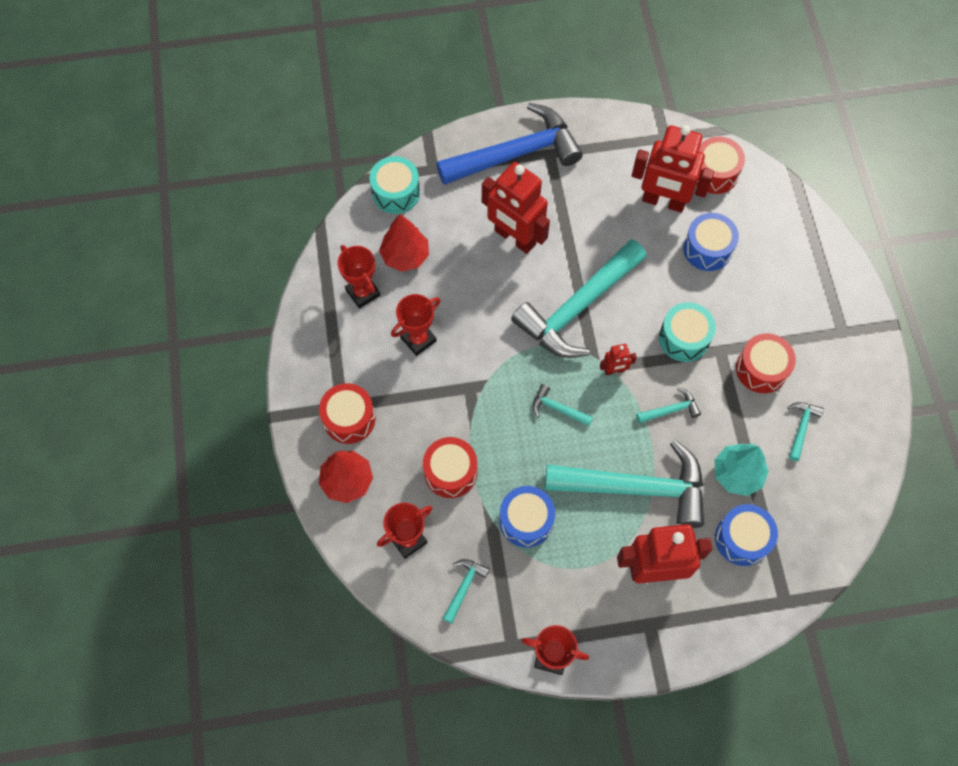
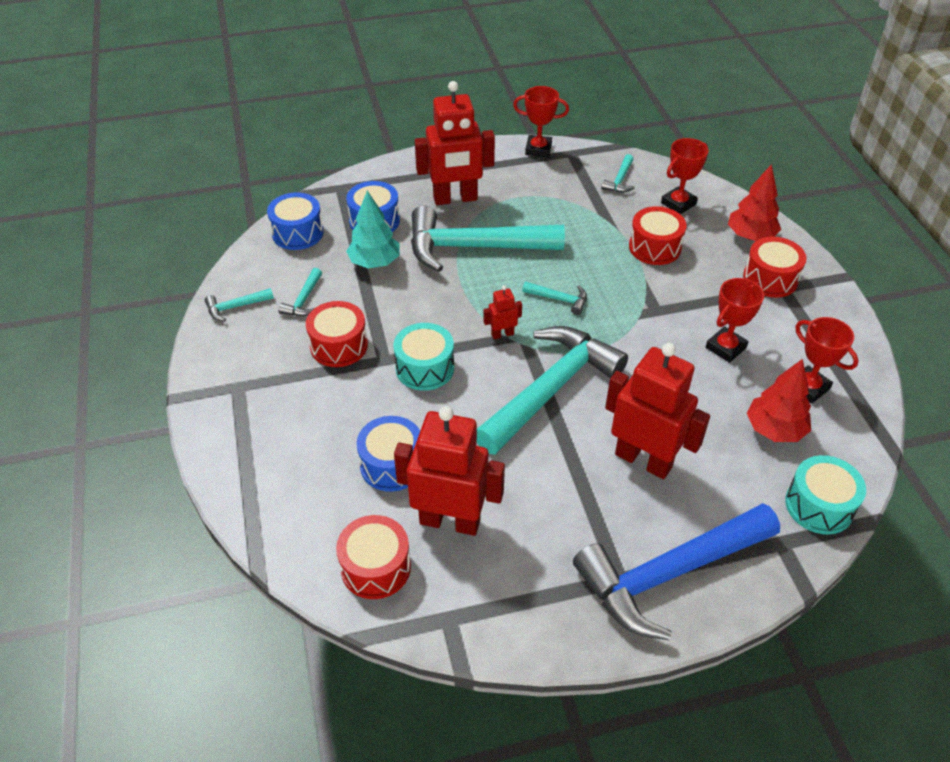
camera: 175 degrees right, 20 degrees down
(526, 520) = (575, 221): blue drum -> blue drum (297, 233)
(671, 410) = (440, 306): turquoise hammer -> turquoise hammer (235, 307)

